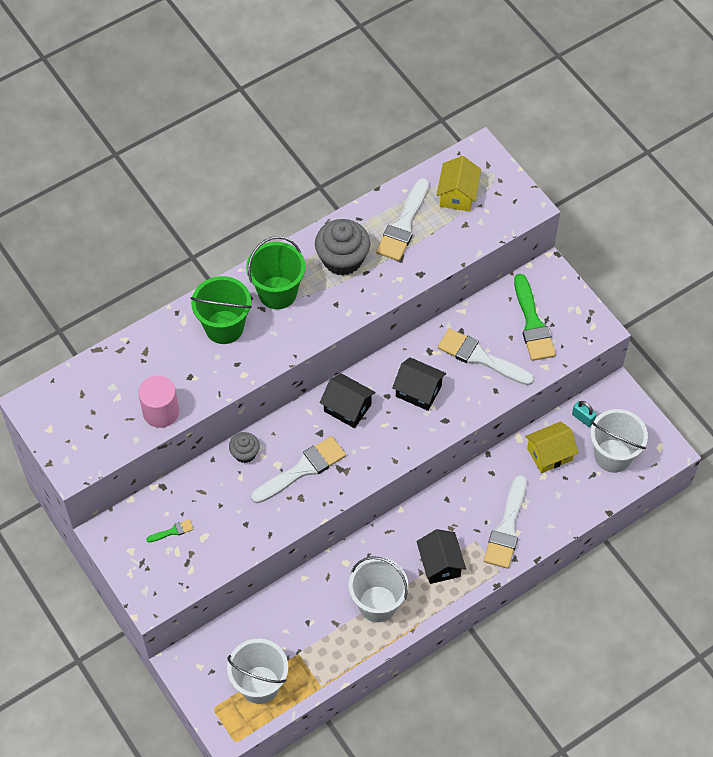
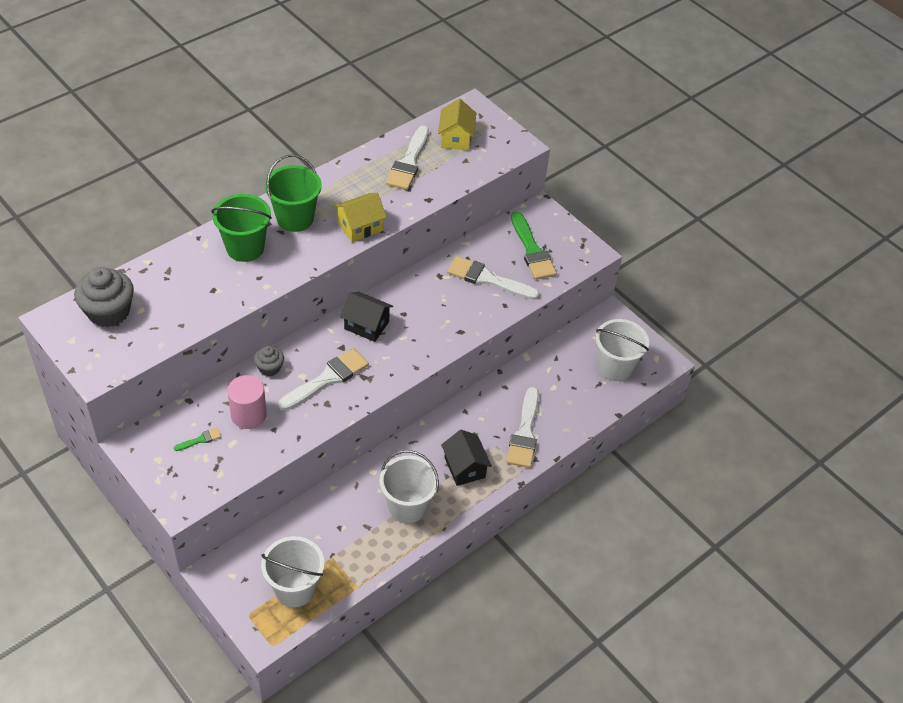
camera: 10 degrees left, 10 degrees down
(161, 412) = (185, 320): pink cylinder -> pink cylinder (248, 415)
(342, 259) = (354, 190): grey cupcake -> grey cupcake (108, 311)
(418, 391) = (433, 308): black house -> none
(549, 454) = (557, 369): yellow house -> yellow house (360, 227)
(583, 418) = (583, 338): turquoise padlock -> none

